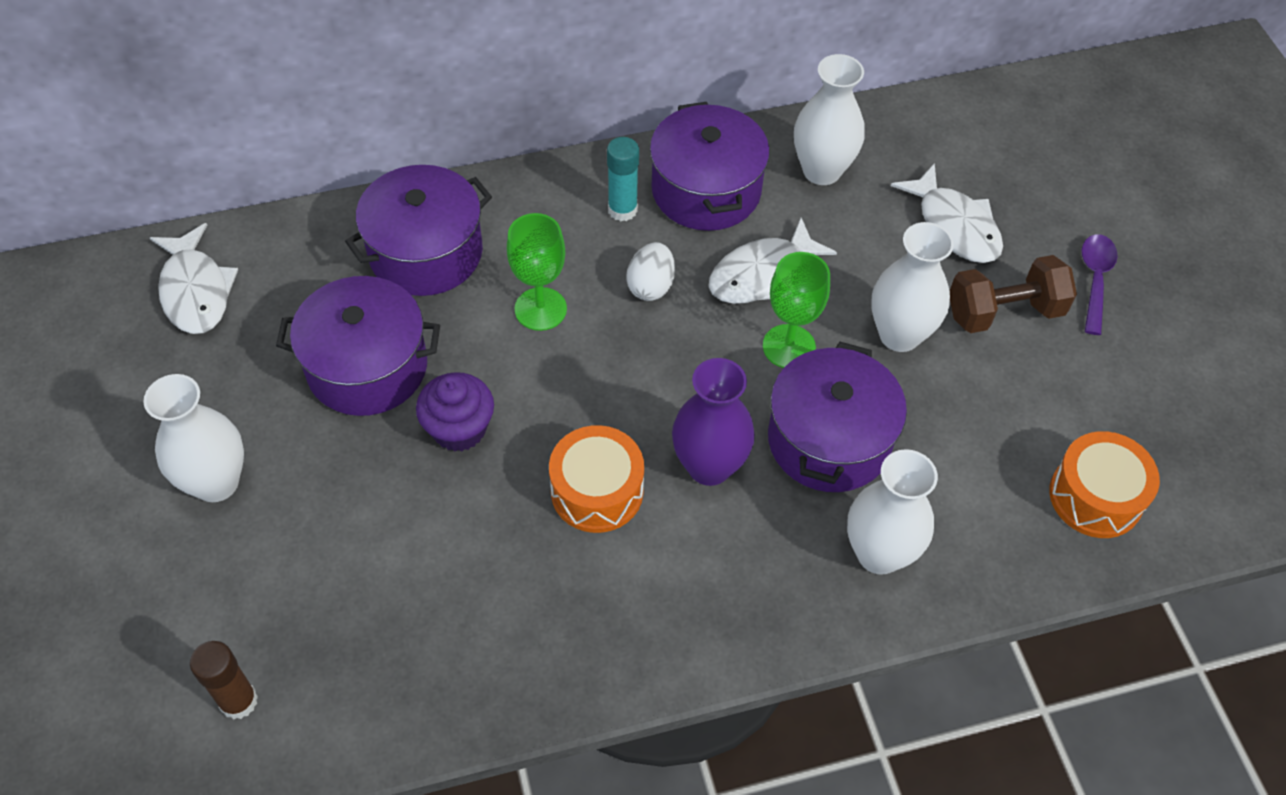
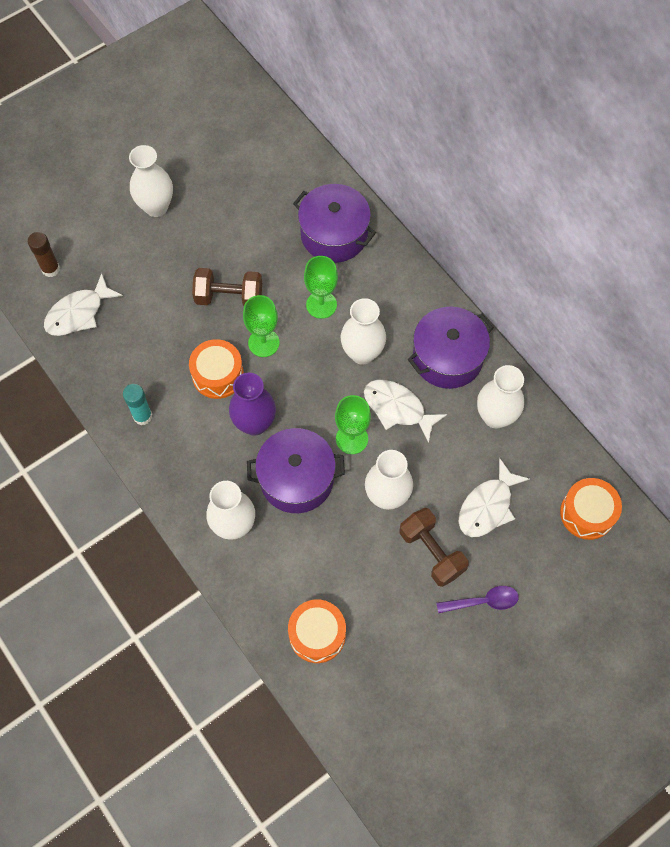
camera: 70 degrees right, 10 degrees up
(195, 291) = (262, 144): white fish -> white fish (79, 313)
(367, 367) = (249, 240): purple pot -> none
(459, 429) = (229, 297): purple cupcake -> brown dumbbell
(569, 407) = (263, 343): none -> green goblet
(622, 210) = (411, 319): turquoise glue stick -> turquoise glue stick (142, 416)
(650, 286) = (362, 353): white egg -> white vase
(999, 128) = (587, 513): none -> orange drum

